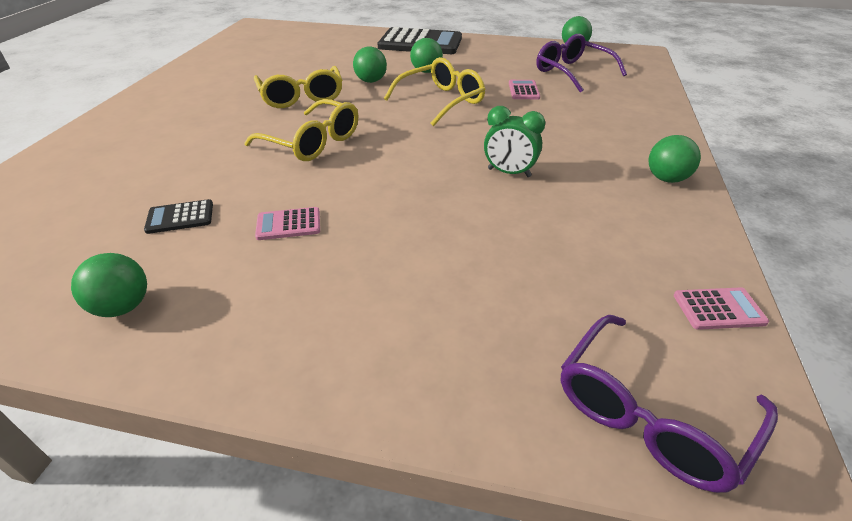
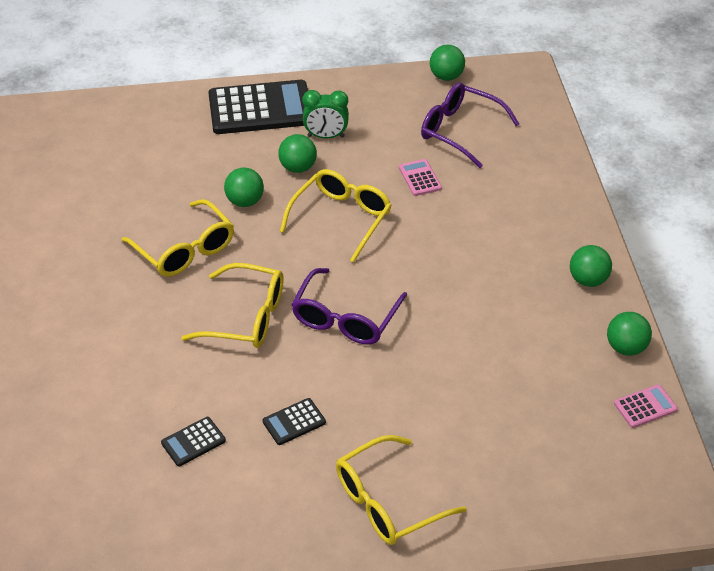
camera: 20 degrees left, 5 degrees up
(123, 307) = (223, 533): green ball -> green ball (626, 348)
(288, 224) = (294, 422): pink calculator -> black calculator
(330, 327) = (388, 501): none -> yellow glasses
(509, 173) = (452, 309): green clock -> green clock (326, 136)
(650, 413) = (614, 496): purple glasses -> purple glasses (346, 318)

